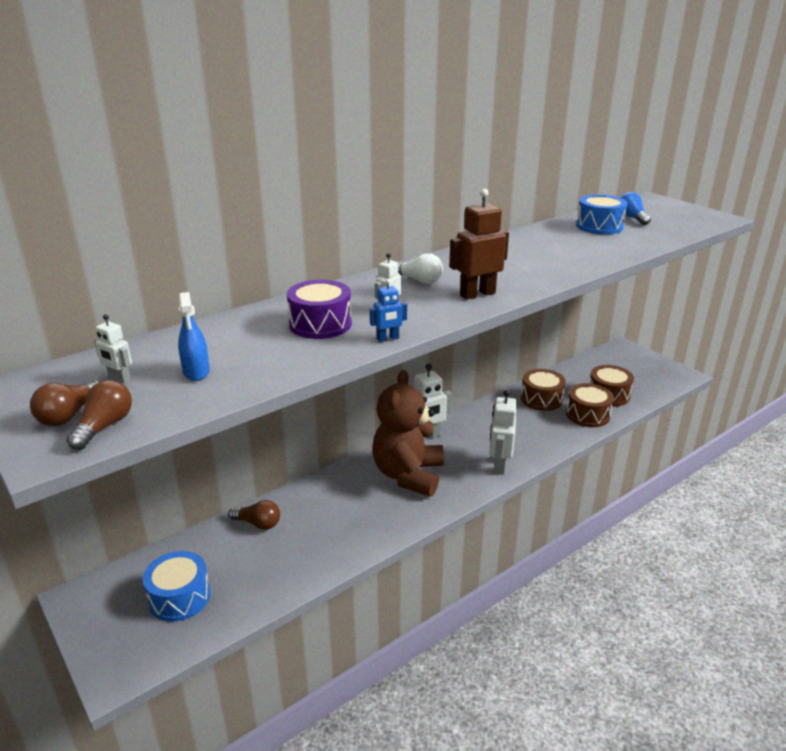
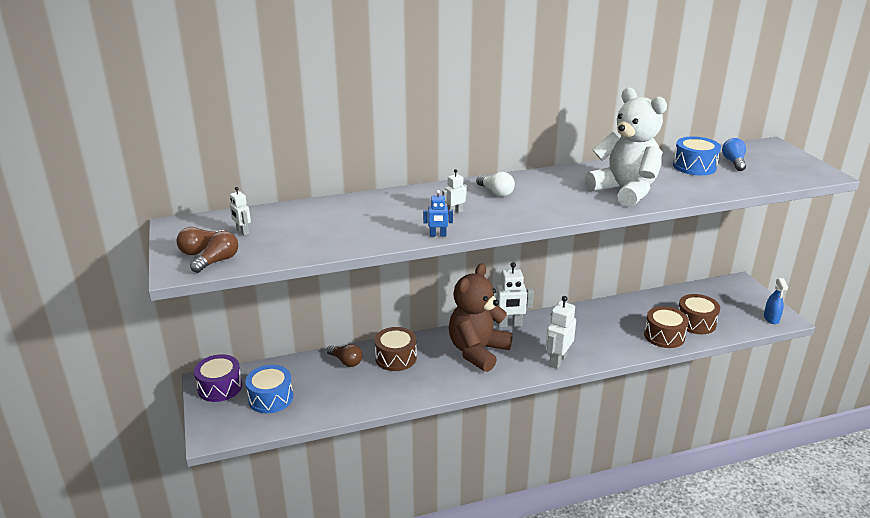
camera: 20 degrees right, 0 degrees up
(196, 372) = (292, 235): blue spray bottle -> blue spray bottle (771, 318)
(320, 324) = (397, 215): purple drum -> purple drum (220, 387)
(477, 294) = (533, 211): brown robot -> none
(541, 399) = (629, 314): brown drum -> brown drum (396, 358)
(554, 259) = (625, 191): none -> white teddy bear

